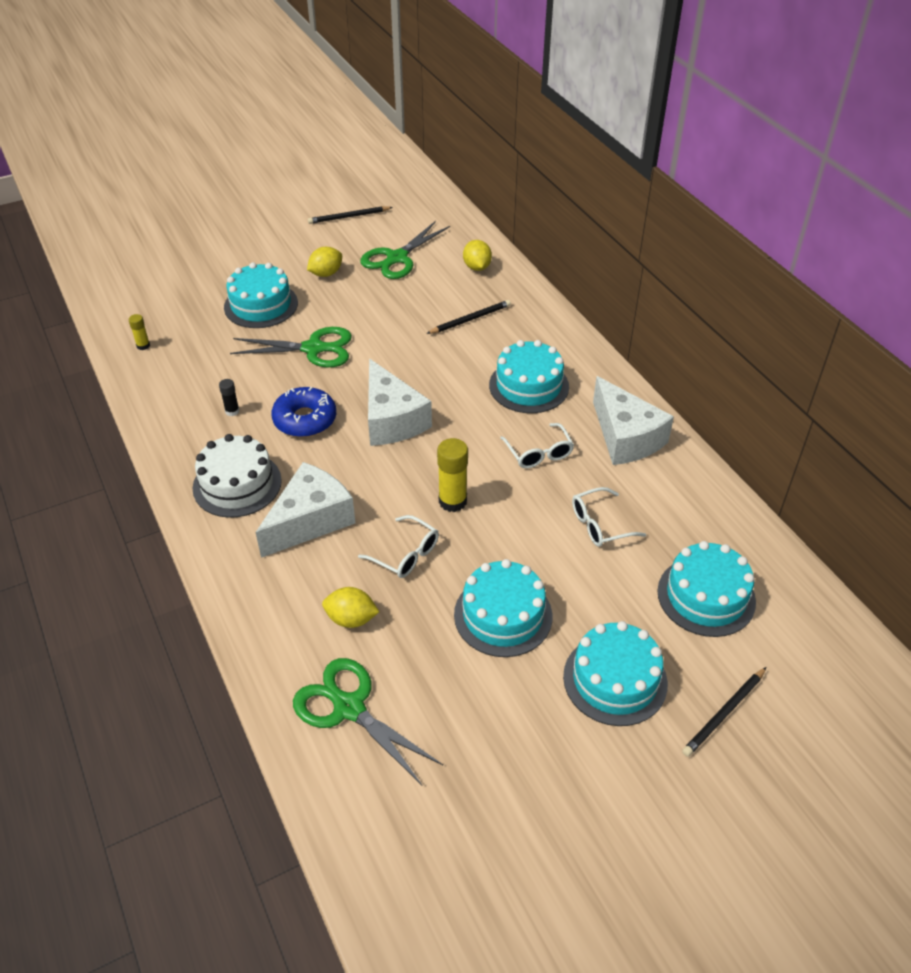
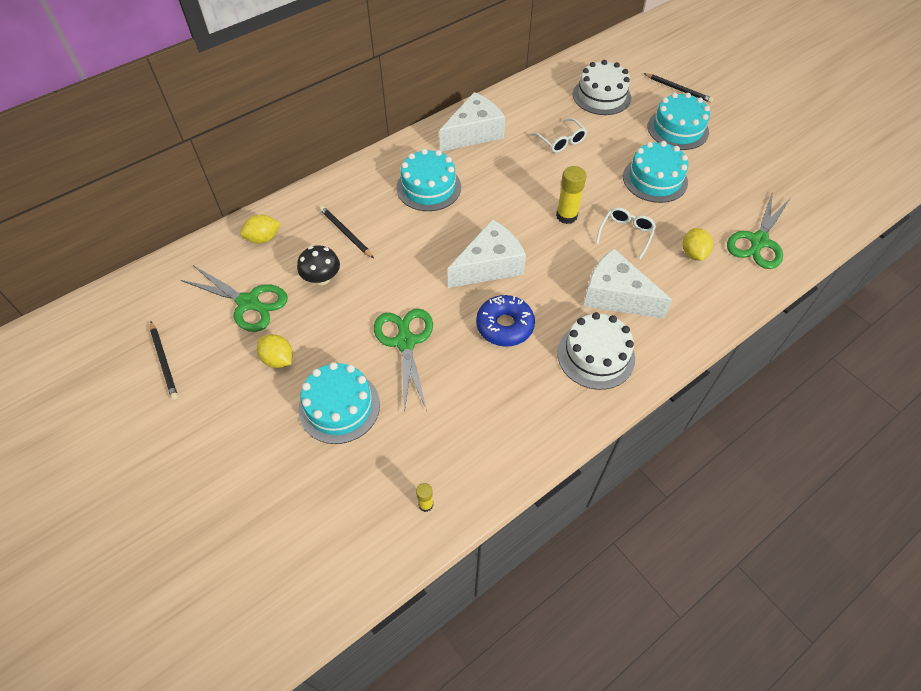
camera: 100 degrees left, 10 degrees up
(232, 411) = (508, 386): black glue stick -> none
(412, 301) = (322, 278): none -> black mushroom
(539, 453) = (503, 175): white glasses -> none
(706, 596) = (601, 96): turquoise cake -> white cake

